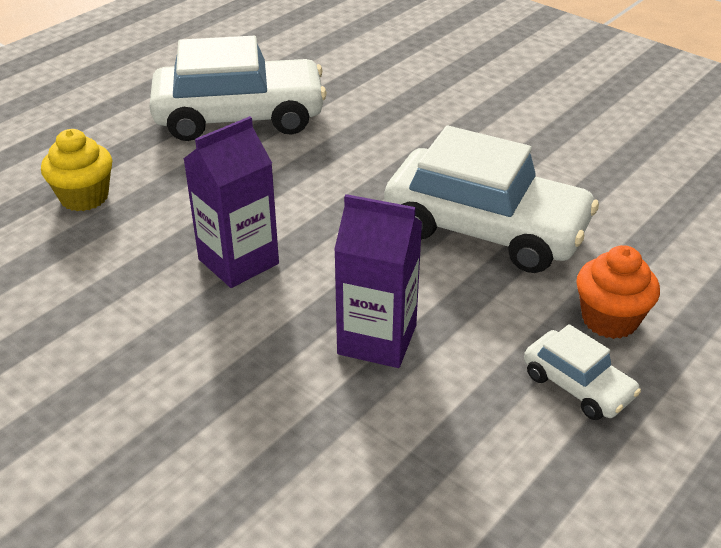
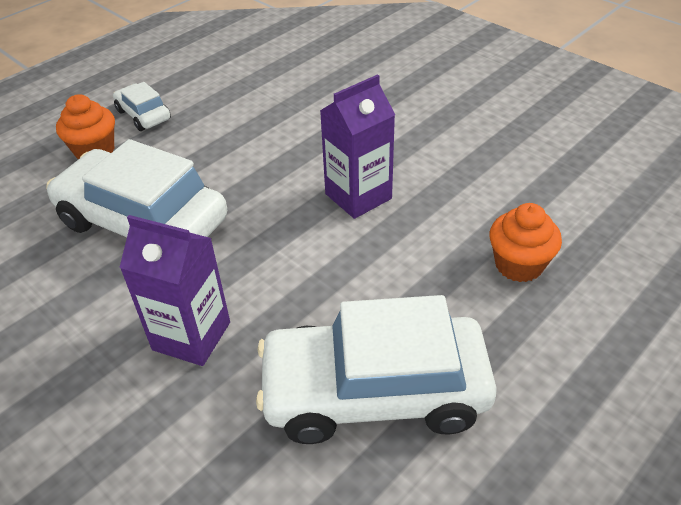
camera: 175 degrees left, 5 degrees up
(84, 197) = (518, 265): yellow cupcake -> orange cupcake
(377, 339) = (259, 140): purple carton -> purple carton (191, 336)

